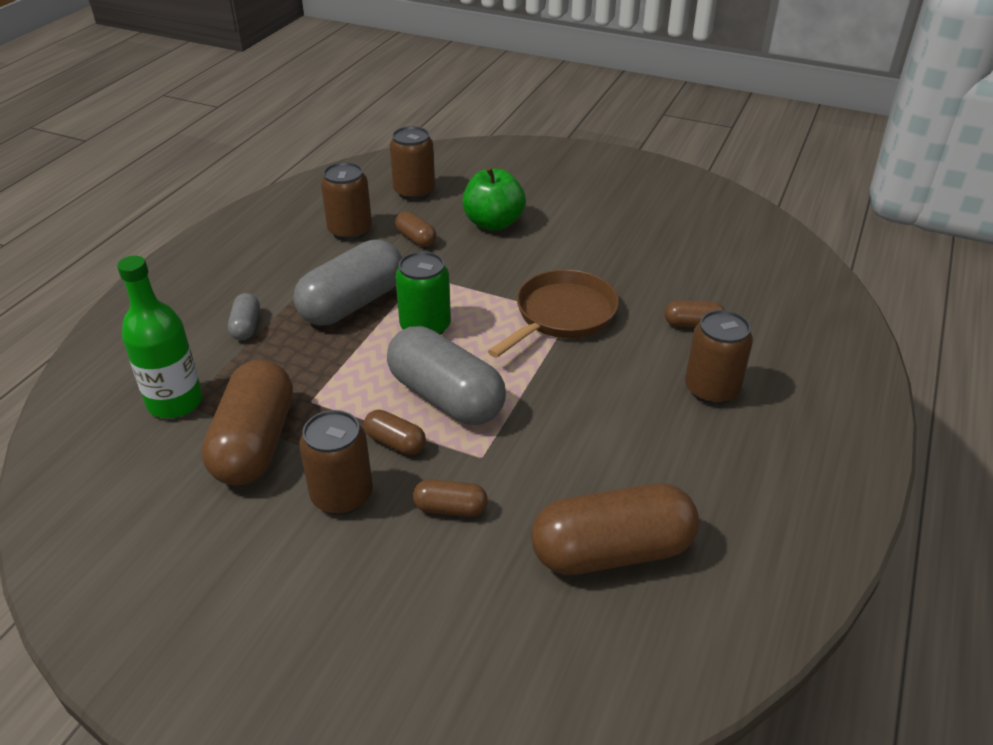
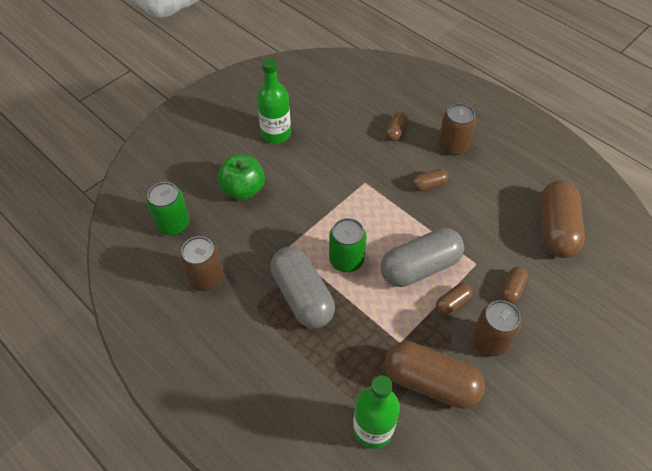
camera: 70 degrees left, 15 degrees up
(246, 326) = (301, 370): grey capsule -> none
(414, 192) = (173, 224): brown can -> green can
(416, 239) = (239, 239): brown capsule -> brown capsule (429, 185)
(561, 316) = (363, 187): brown pan -> none
(603, 224) = (276, 134): none -> green bottle

